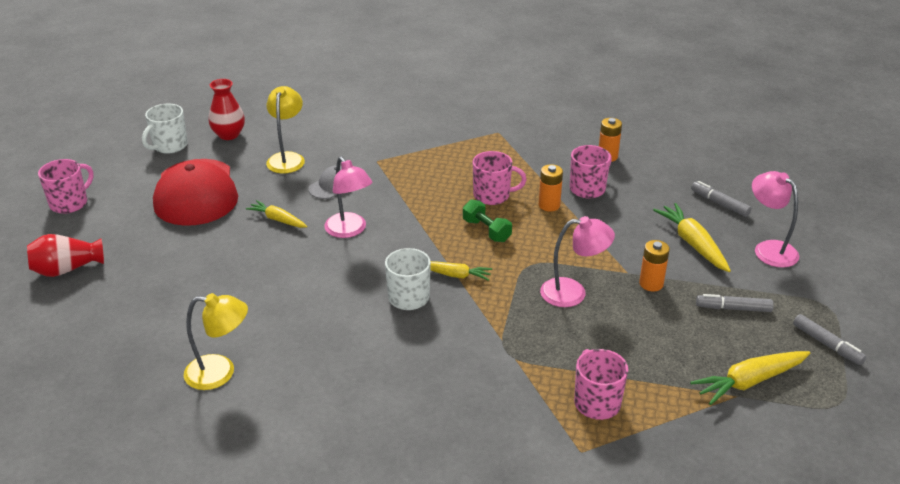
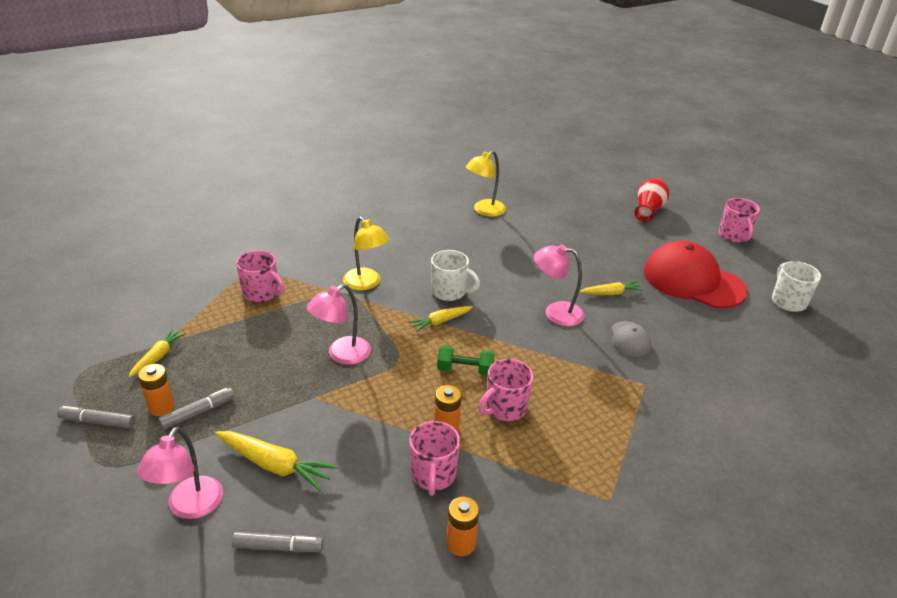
camera: 135 degrees right, 0 degrees up
(229, 135) = (781, 336): red vase -> none
(287, 158) = (703, 342): yellow lamp -> yellow lamp (366, 284)
(651, 284) = (285, 397): orange battery -> orange battery (161, 407)
(750, 382) = (158, 357): yellow carrot -> yellow carrot, size x0.64
(769, 249) = (190, 507): pink lamp -> pink lamp turned 90 degrees clockwise

